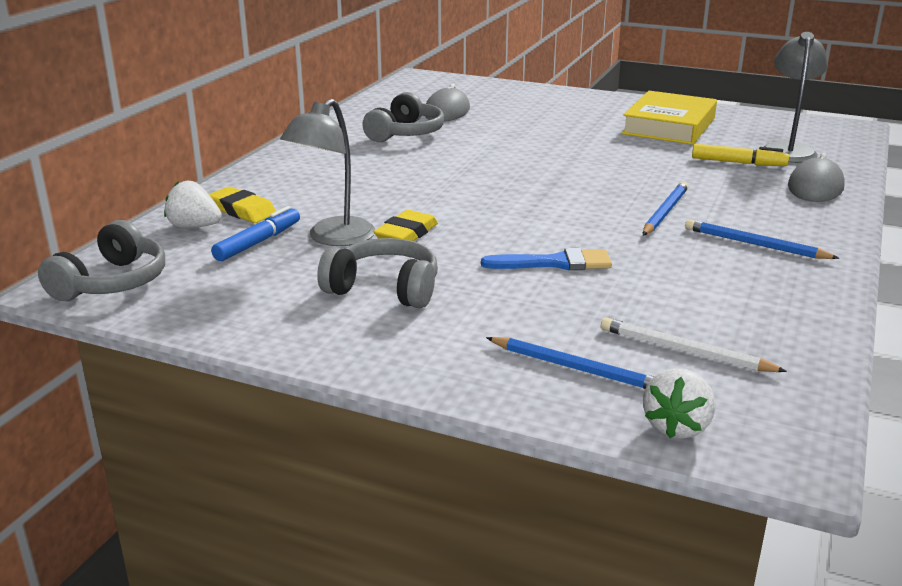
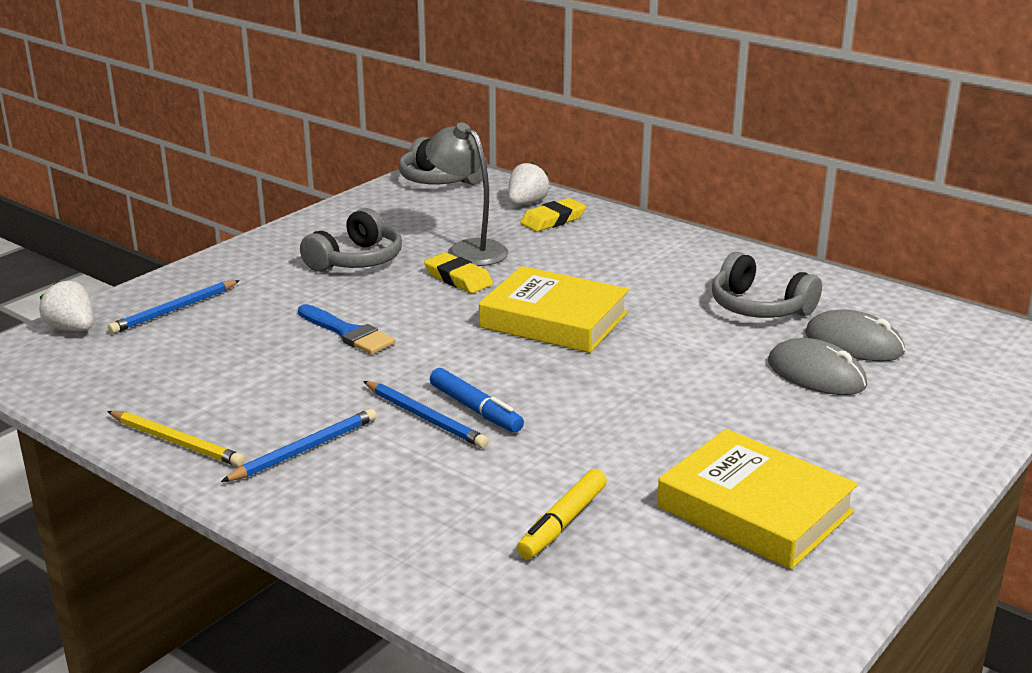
camera: 105 degrees right, 0 degrees up
(258, 242) = (479, 223): blue marker -> blue marker (475, 409)
(469, 189) = (554, 320): none -> yellow book
(555, 263) = (348, 333): blue brush -> blue brush turned 60 degrees counterclockwise
(685, 351) = (153, 356): white pencil -> none
(788, 149) = (603, 595): grey lamp -> none
(808, 296) = (176, 442): none -> yellow pencil
(815, 187) = (439, 560): grey mouse -> grey mouse (816, 374)

